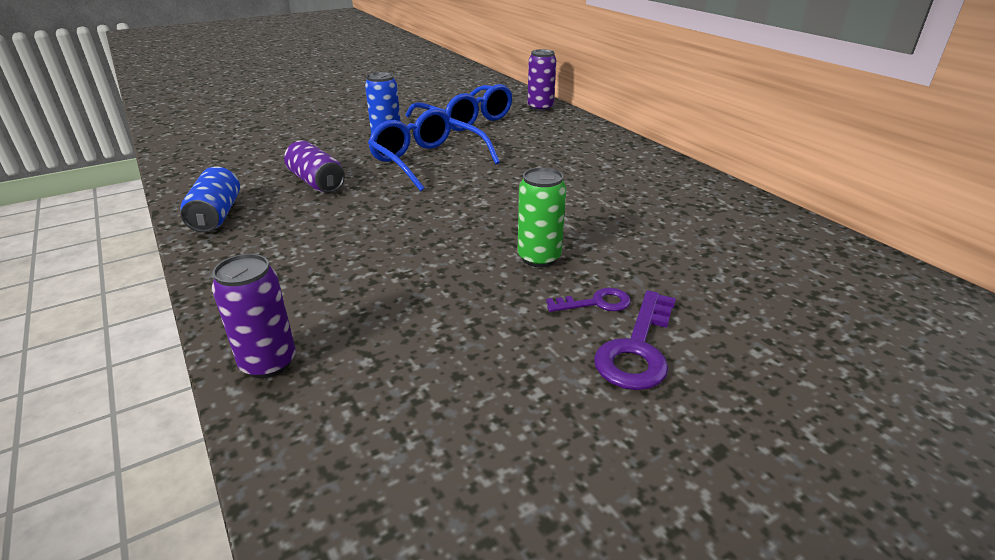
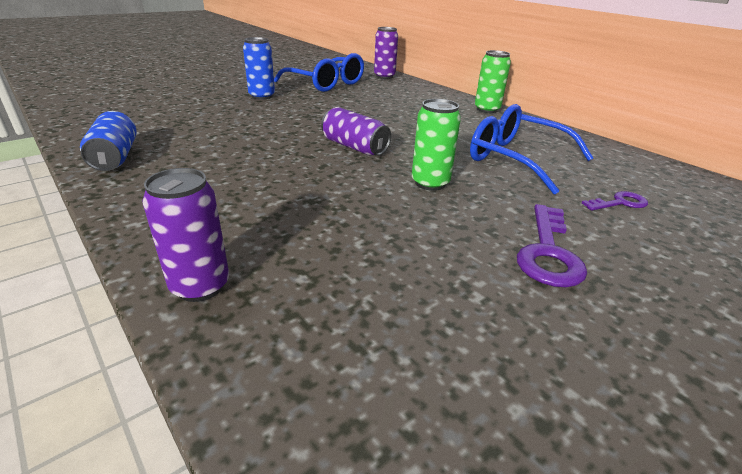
camera: 10 degrees left, 0 degrees up
(316, 182) = (207, 129): purple can -> purple can (354, 147)
(427, 161) = (303, 113): blue glasses -> blue glasses (516, 159)
(596, 303) = (495, 216): purple key -> purple key (619, 203)
(650, 158) = (487, 109): none -> green can

